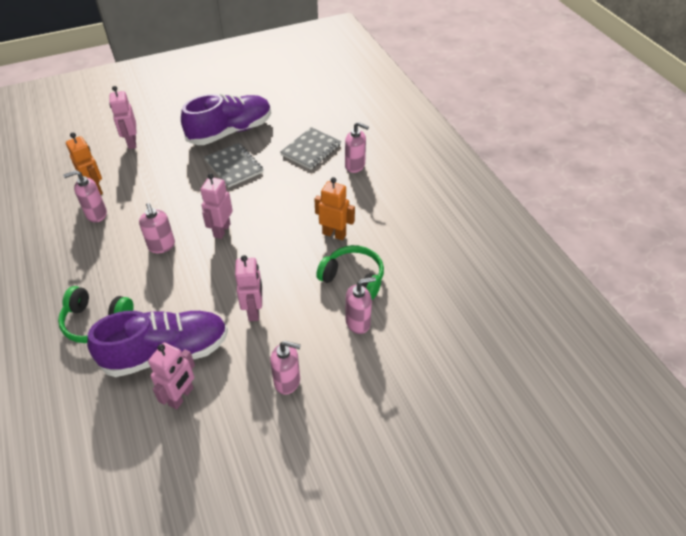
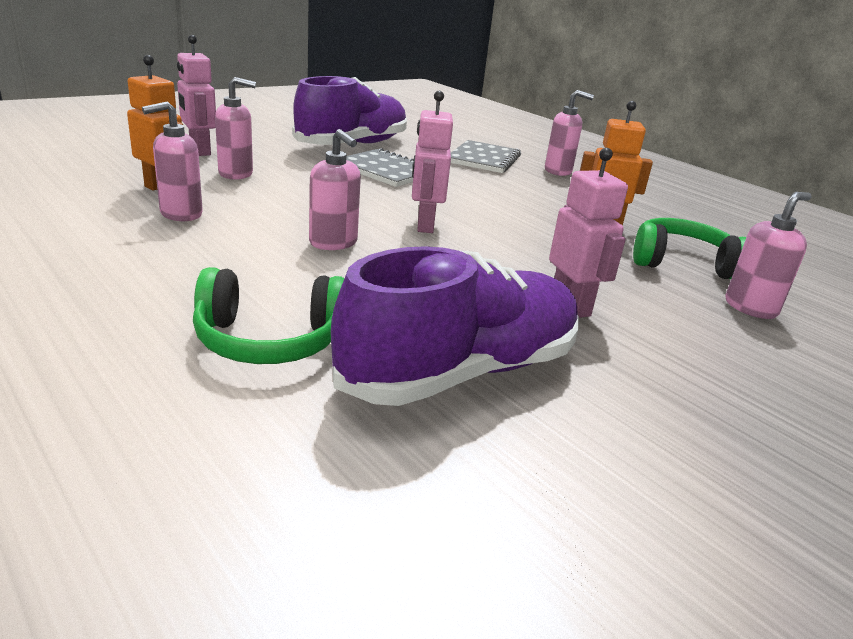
camera: 20 degrees left, 20 degrees down
(181, 396) = (555, 436): pink robot -> none
(287, 381) = (732, 389): pink soap dispenser -> pink soap dispenser (236, 174)

